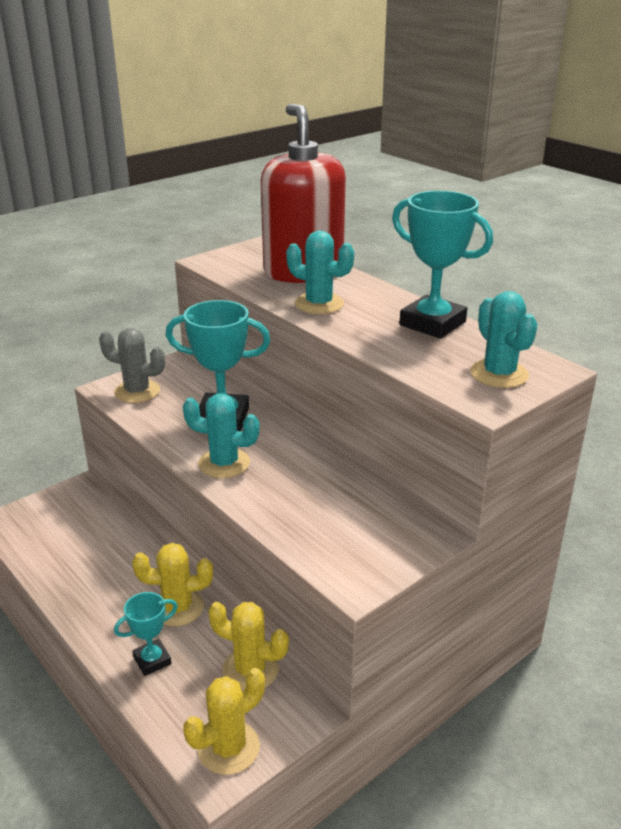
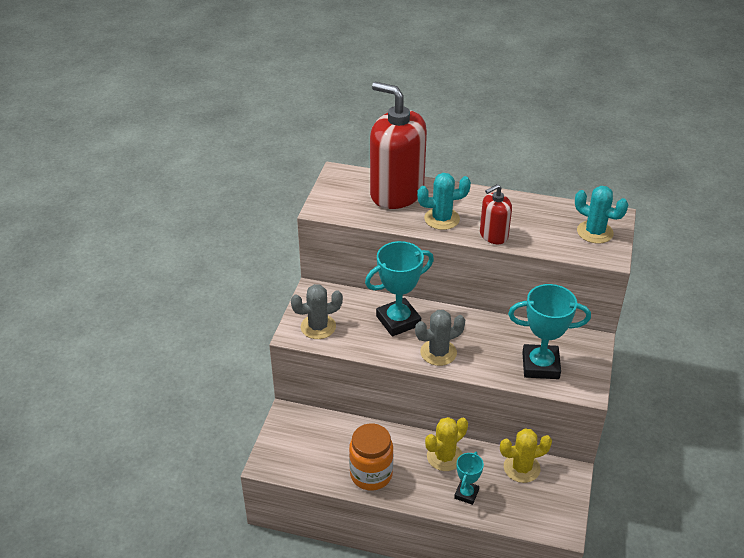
camera: 35 degrees left, 10 degrees up
(81, 583) = (371, 474): none -> orange jar
(224, 463) = (438, 352): turquoise cactus -> grey cactus
(228, 748) = (555, 513): yellow cactus -> none
(358, 335) = (493, 235): none -> red soap dispenser
(432, 323) = (522, 207): turquoise trophy -> turquoise trophy (540, 365)

